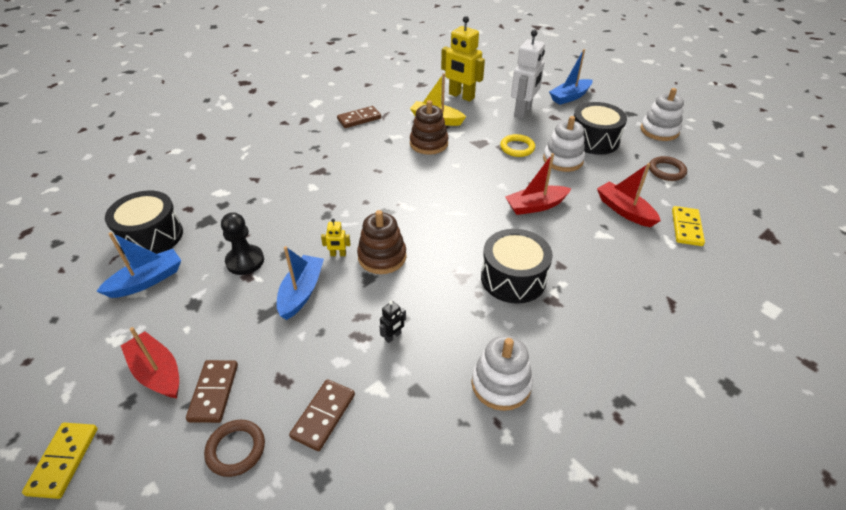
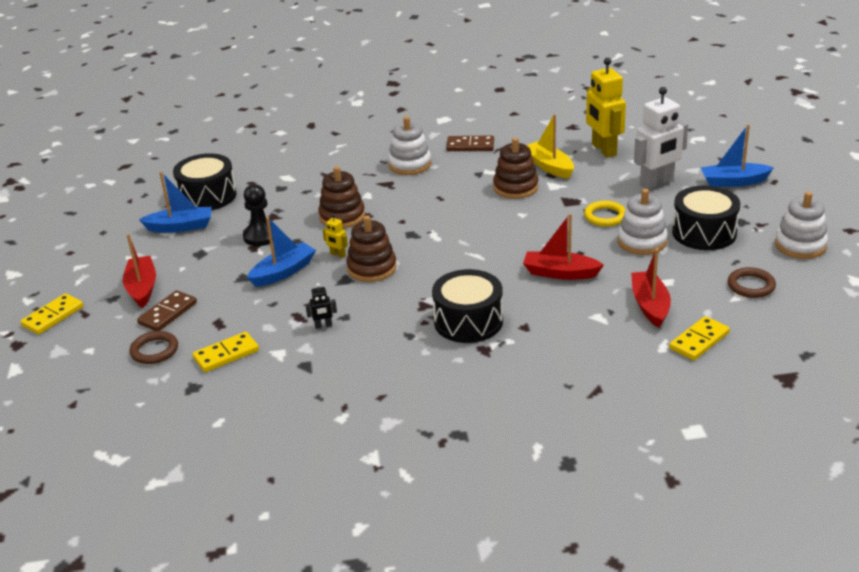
camera: 35 degrees right, 10 degrees down
(308, 214) = (342, 216): none -> brown stacking toy
(323, 416) = (226, 354): brown domino -> yellow domino
(501, 384) = (373, 386): white stacking toy -> white stacking toy (410, 164)

